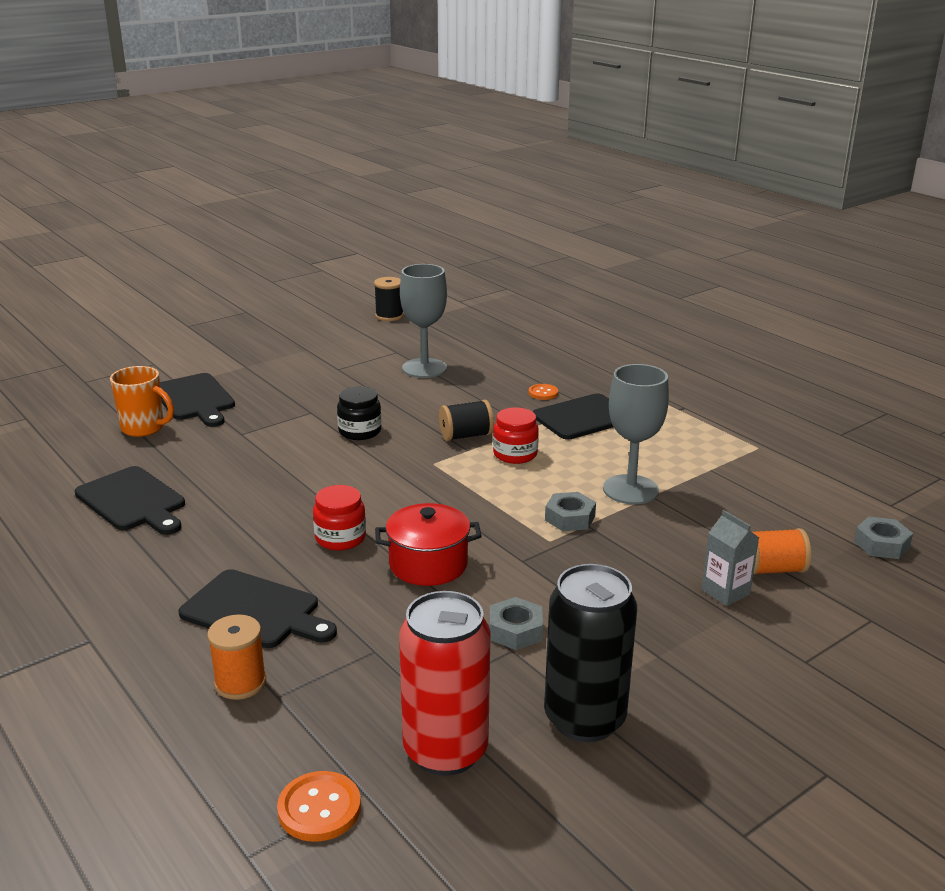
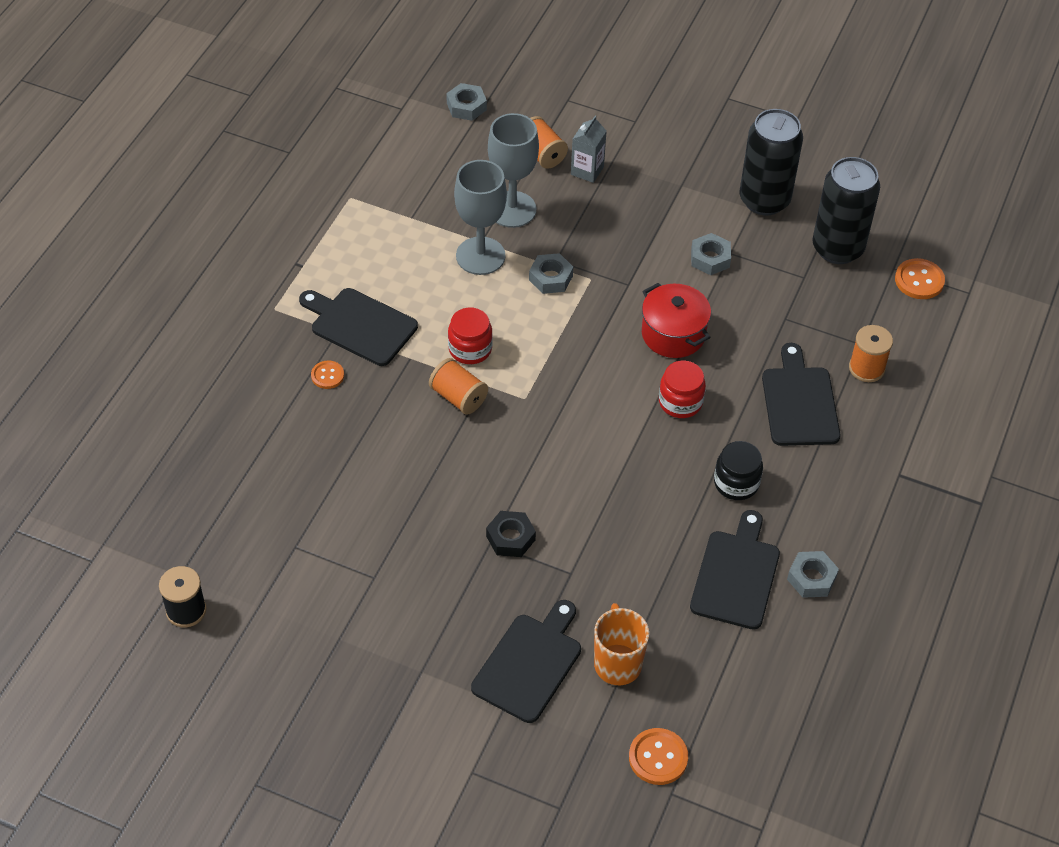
camera: 120 degrees left, 25 degrees up
(56, 421) = (658, 757): none -> orange button
(73, 537) = (811, 578): none -> grey nut
(304, 420) = (510, 538): none -> black nut
(360, 431) = (503, 481): black jar -> black jar (736, 483)
(424, 368) = (325, 499): grey goblet -> grey goblet (512, 209)
(445, 750) = (837, 248): red can -> black can
(466, 436) = (458, 397): black spool -> orange spool

